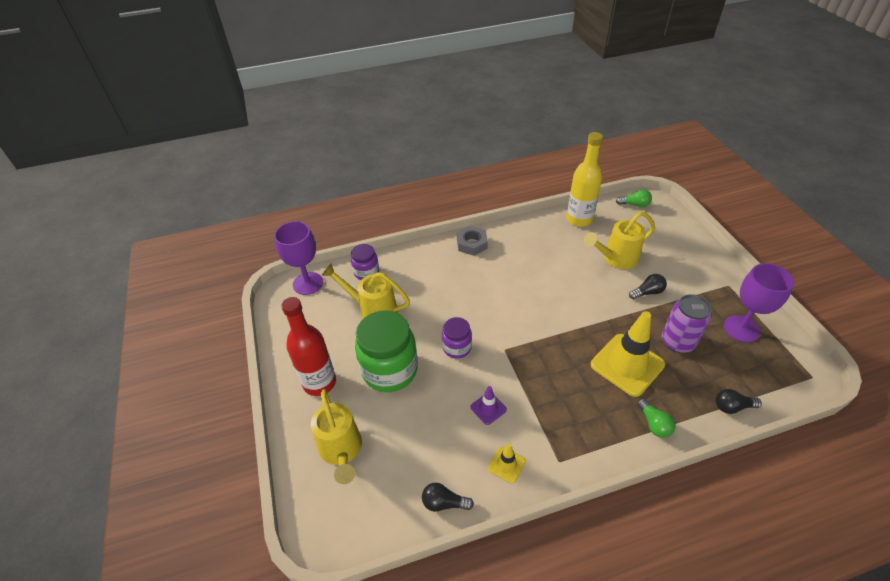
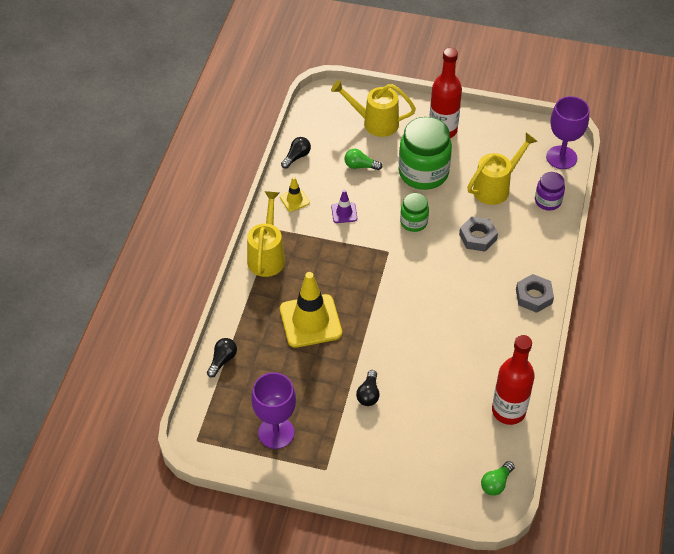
camera: 120 degrees right, 5 degrees up
(439, 298) = (477, 237): none -> grey nut
(457, 347) = (413, 222): purple jar -> green jar
(579, 219) = (508, 411): yellow bottle -> red bottle
(616, 258) = (428, 402): yellow watering can -> yellow watering can (267, 256)
(654, 424) = (252, 300): green light bulb -> green light bulb (360, 166)
(677, 342) = (302, 373): purple can -> none

